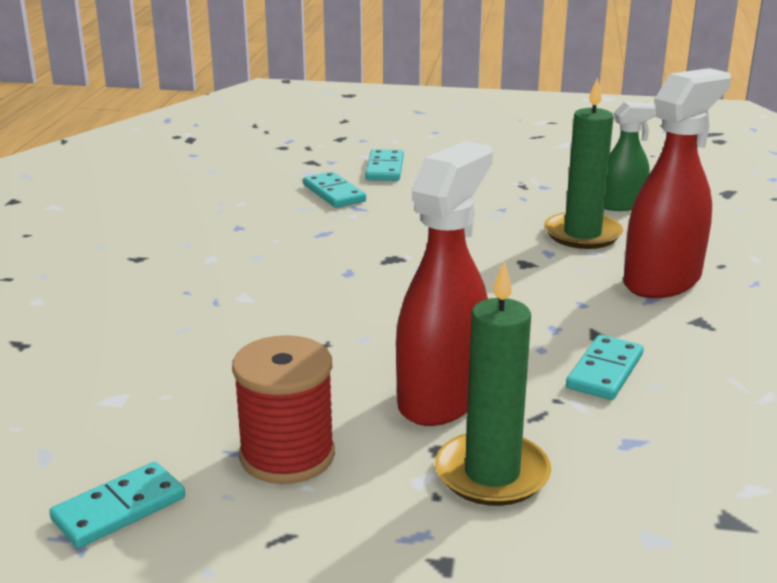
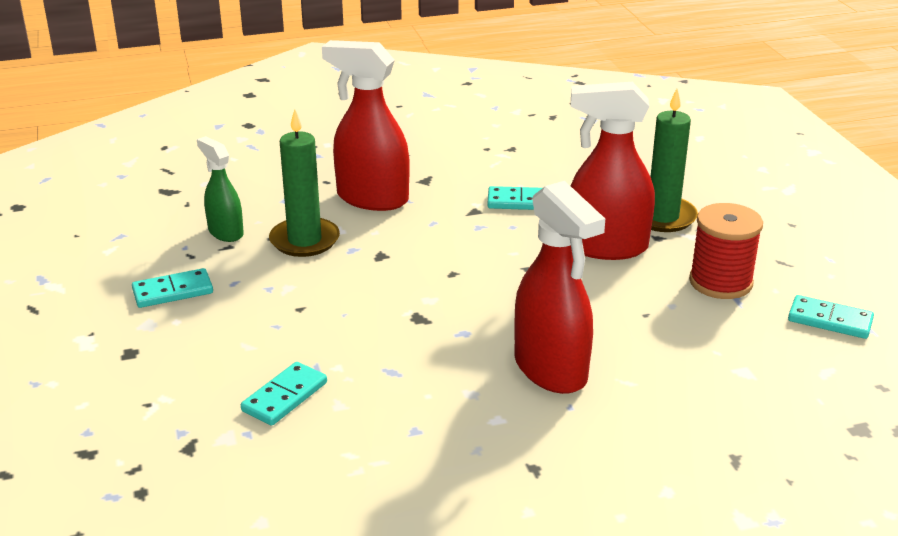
camera: 115 degrees left, 5 degrees up
(245, 297) = (551, 370): none -> red spray bottle
(385, 168) = (189, 384): turquoise domino -> turquoise domino (173, 291)

